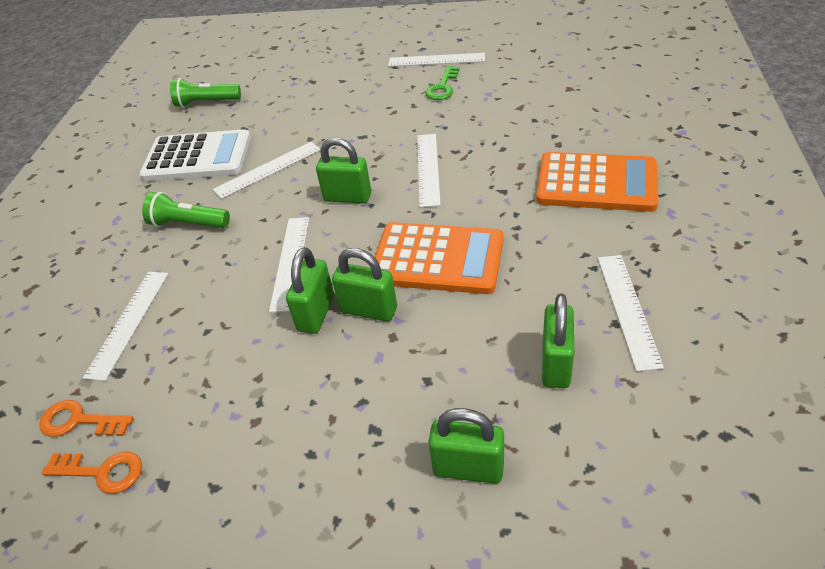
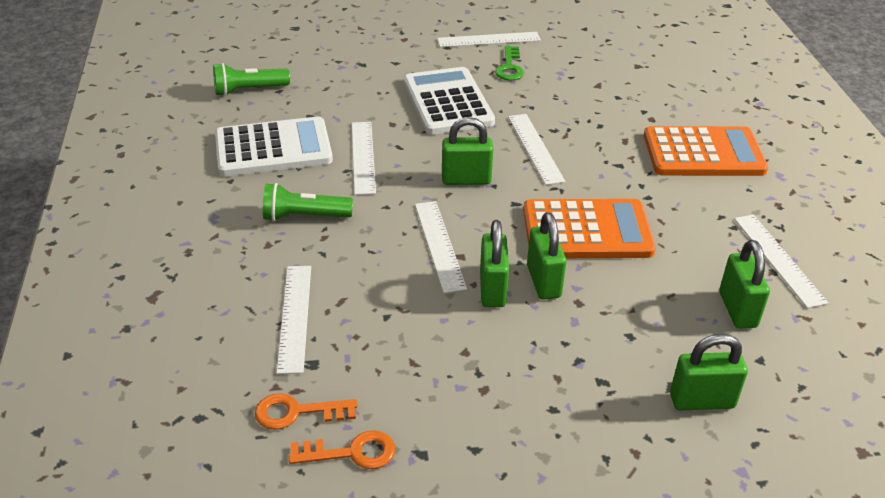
camera: 20 degrees left, 5 degrees down
(268, 169) = (363, 157): white ruler -> white ruler turned 45 degrees counterclockwise
(369, 120) = (447, 102): none -> white calculator
(369, 310) = (543, 281): green padlock -> green padlock turned 75 degrees clockwise

